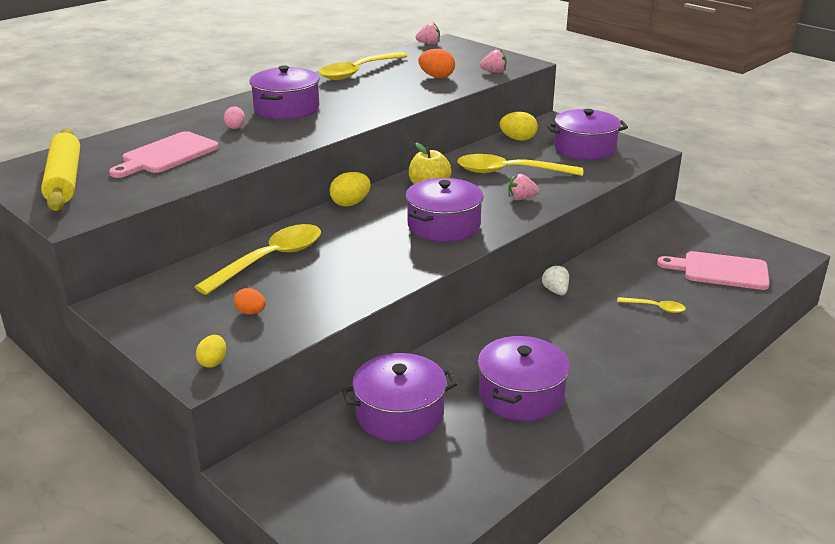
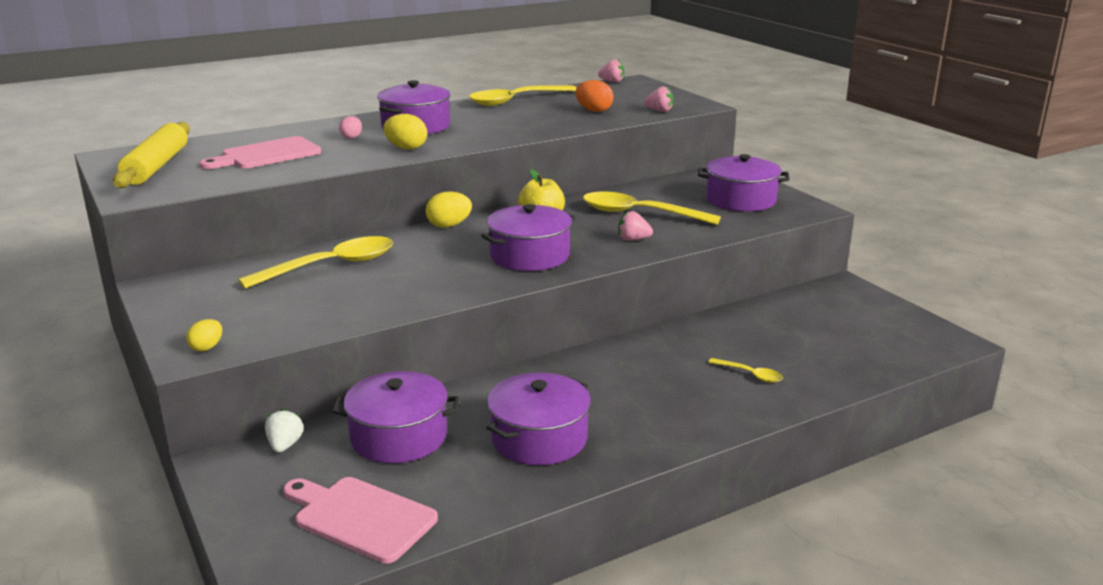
camera: 15 degrees right, 5 degrees down
(251, 312) = (276, 309): orange egg -> none
(518, 139) = (672, 184): yellow egg -> yellow egg (406, 148)
(555, 291) = (646, 343): white strawberry -> white strawberry (285, 445)
(720, 271) = (854, 347): pink cutting board -> pink cutting board (360, 517)

